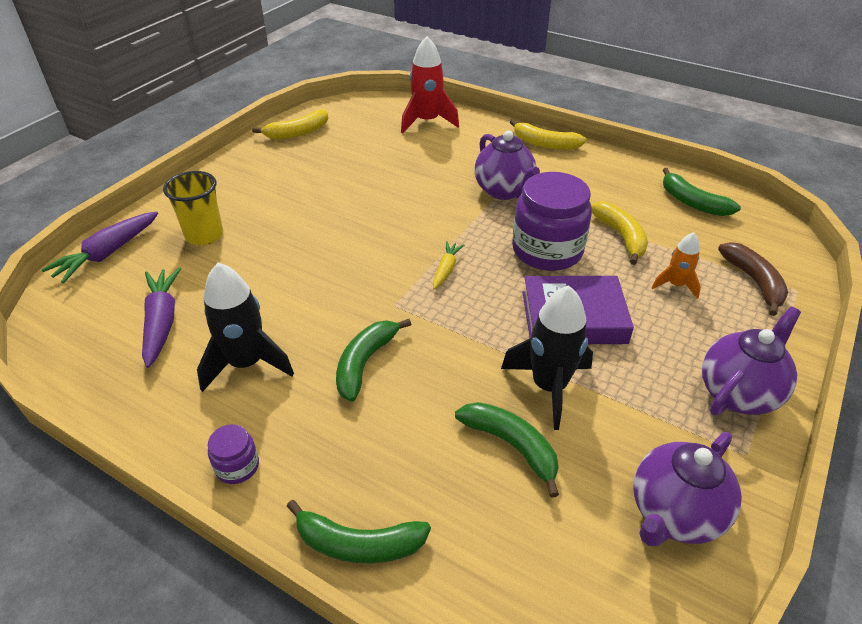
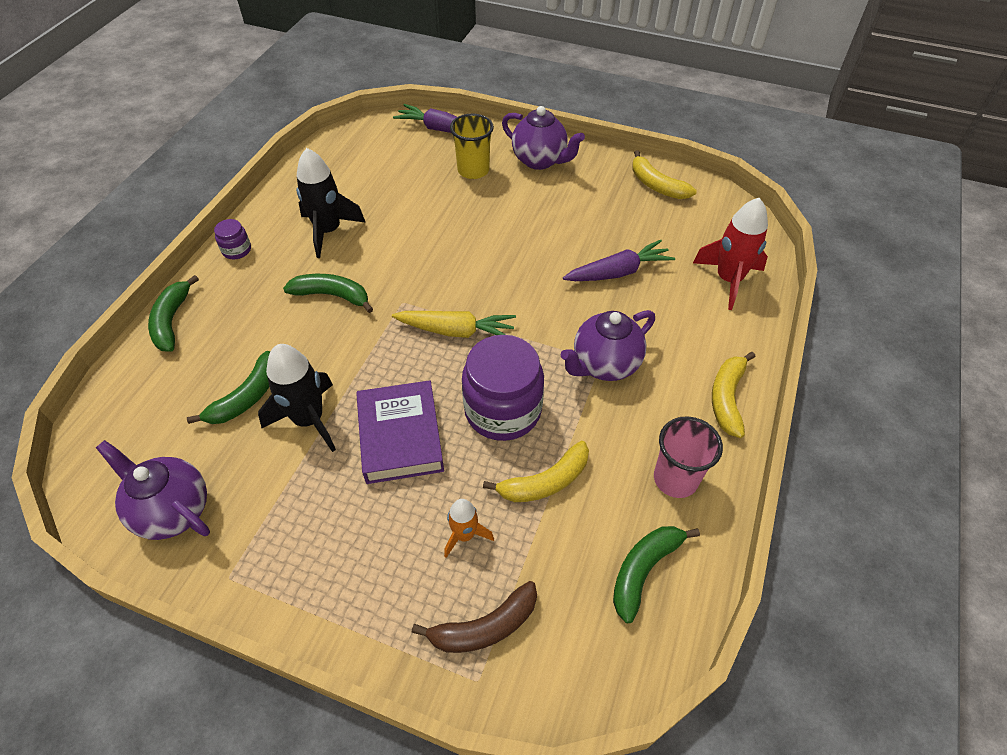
camera: 80 degrees right, 10 degrees up
(162, 321) = (369, 178): purple carrot -> purple carrot (618, 272)
(446, 269) = (456, 331): yellow carrot -> yellow carrot, size x1.71
(616, 177) = (675, 479): none -> pink cup
(738, 393) = (303, 581): purple teapot -> purple teapot (540, 160)

